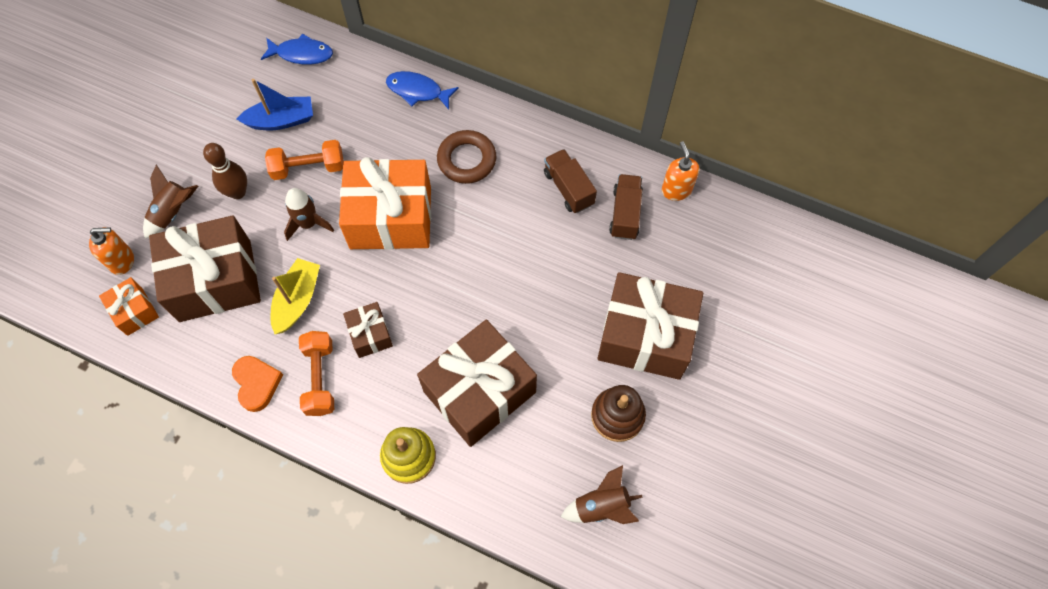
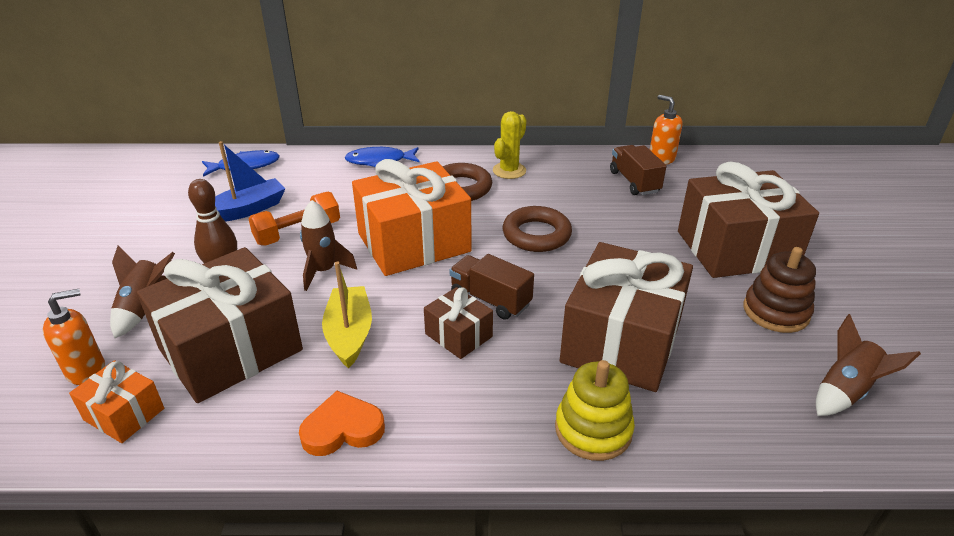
camera: 25 degrees left, 30 degrees down
(257, 383) = (342, 429): orange heart -> orange heart turned 60 degrees counterclockwise
(320, 378) = (424, 394): orange dumbbell -> none
(493, 249) = (536, 235): none -> brown ring
(523, 151) = (509, 171): none -> yellow cactus
(568, 188) = (570, 181): brown truck -> brown truck (490, 300)

